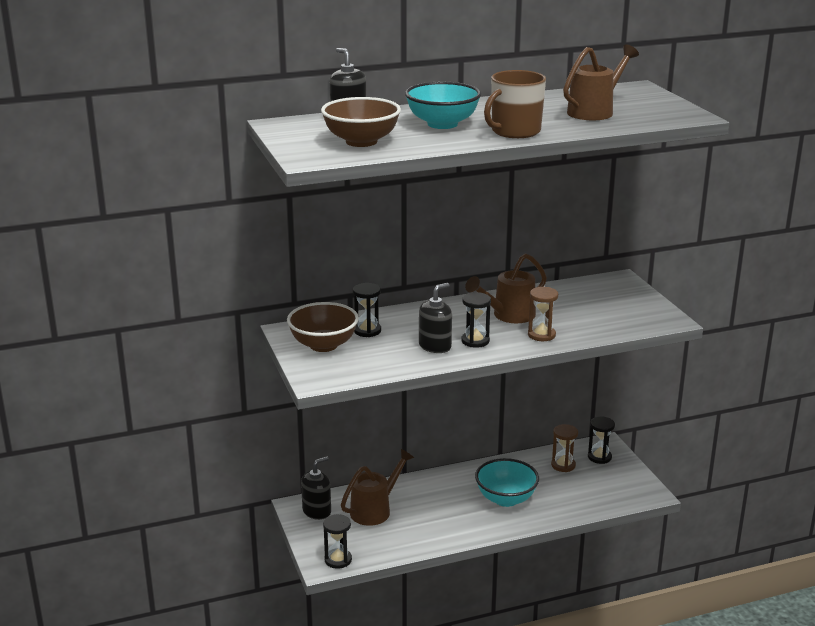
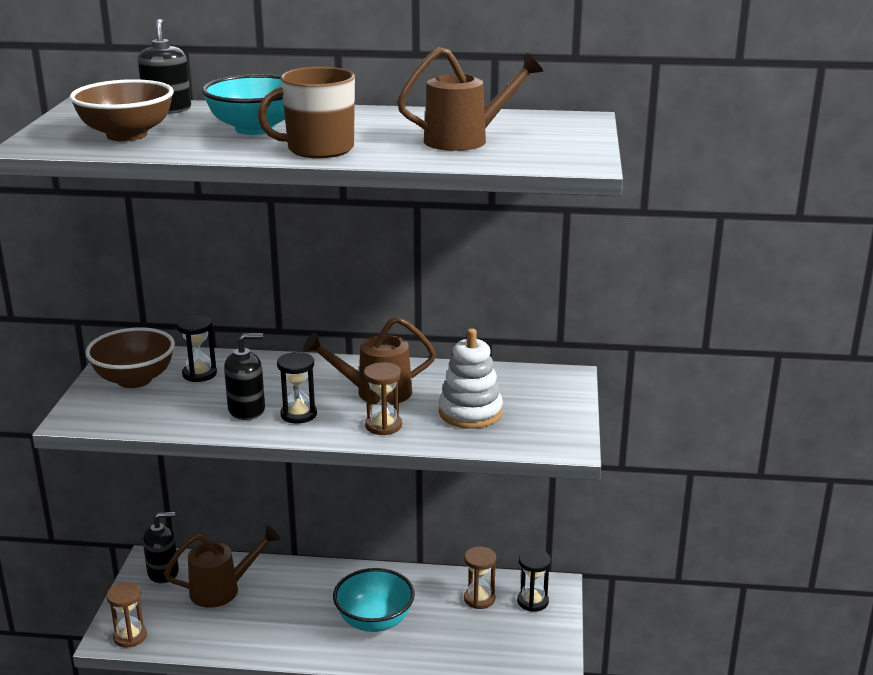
camera: 25 degrees right, 0 degrees up
(338, 560) = (130, 636): black hourglass -> brown hourglass
(587, 314) = (470, 412): none -> white stacking toy

